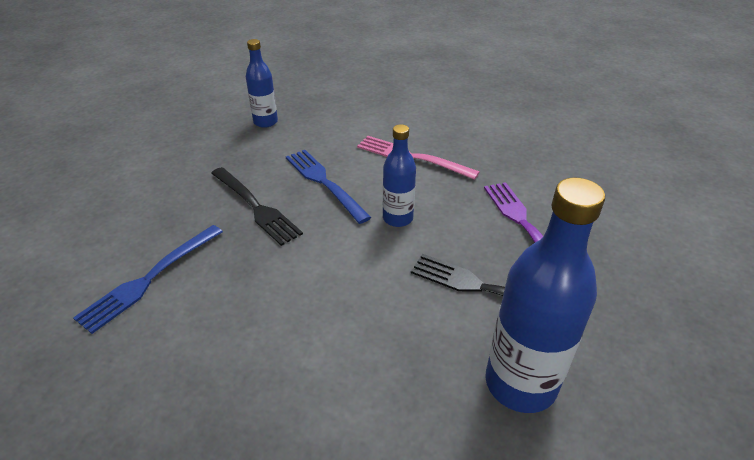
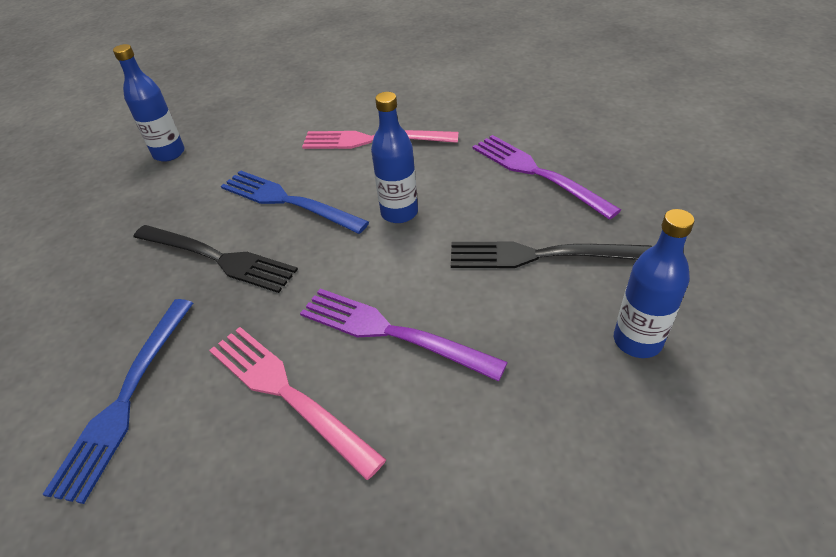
camera: 20 degrees left, 5 degrees up
(246, 316) = (286, 393): none -> pink fork
(339, 303) = (390, 332): none -> purple fork
(520, 383) = (637, 341): blue bottle -> blue bottle, size x0.57

